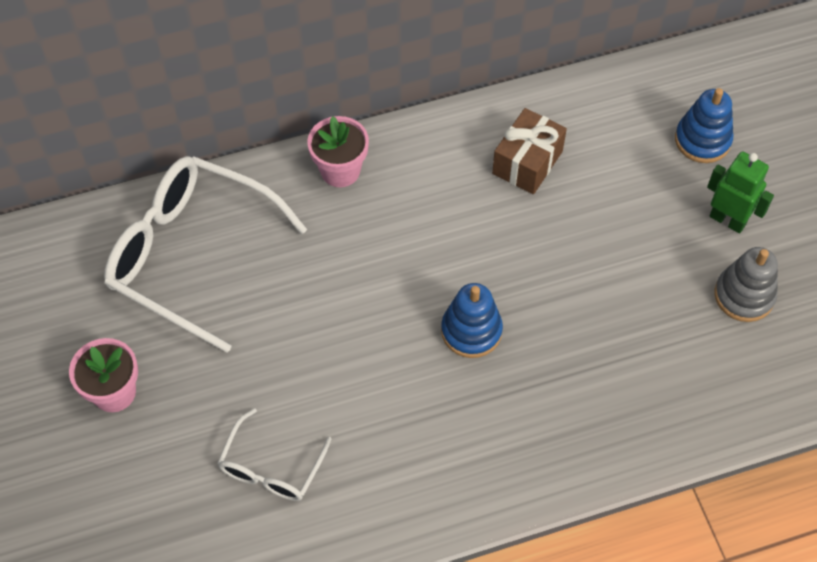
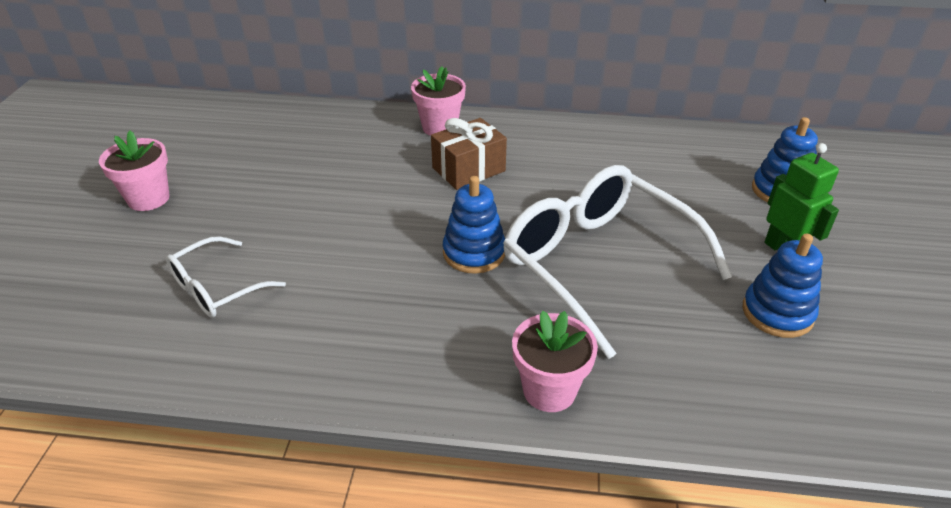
camera: 25 degrees right, 20 degrees down
(191, 255) = (285, 141): white glasses -> white glasses (597, 263)
(527, 162) = (601, 162): brown gift -> brown gift (468, 169)
(605, 448) = (549, 390): none -> pink flower pot
(744, 296) = (777, 313): grey stacking toy -> blue stacking toy

